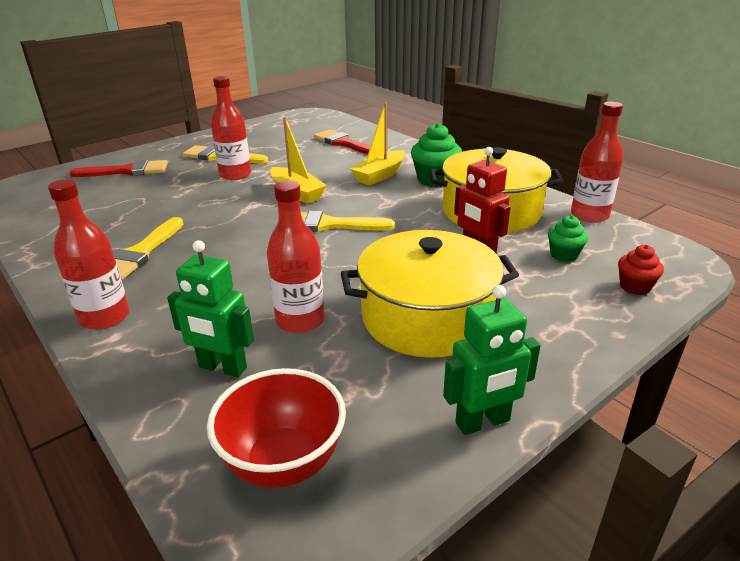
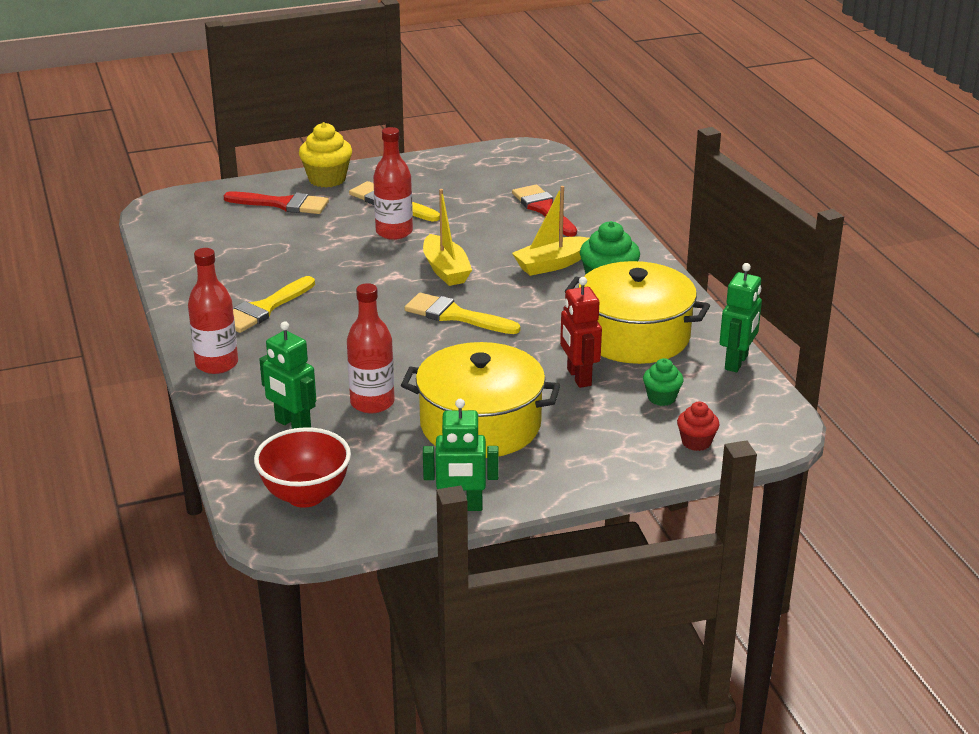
camera: 20 degrees right, 0 degrees up
(159, 150) = (327, 179): none -> yellow cupcake
(589, 215) = (736, 362): red bottle -> green robot

